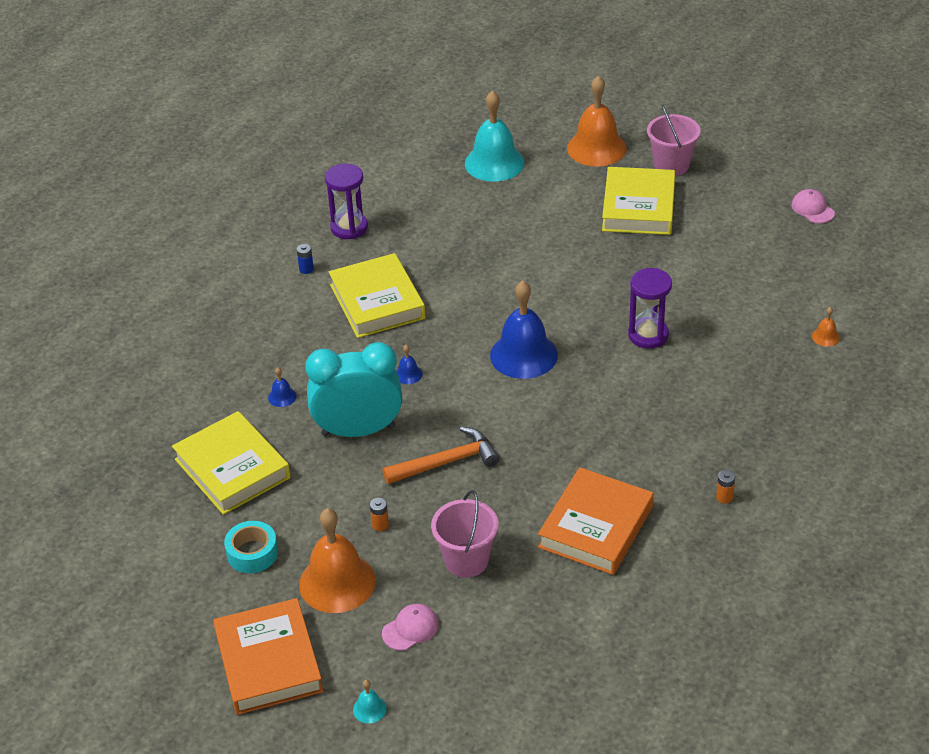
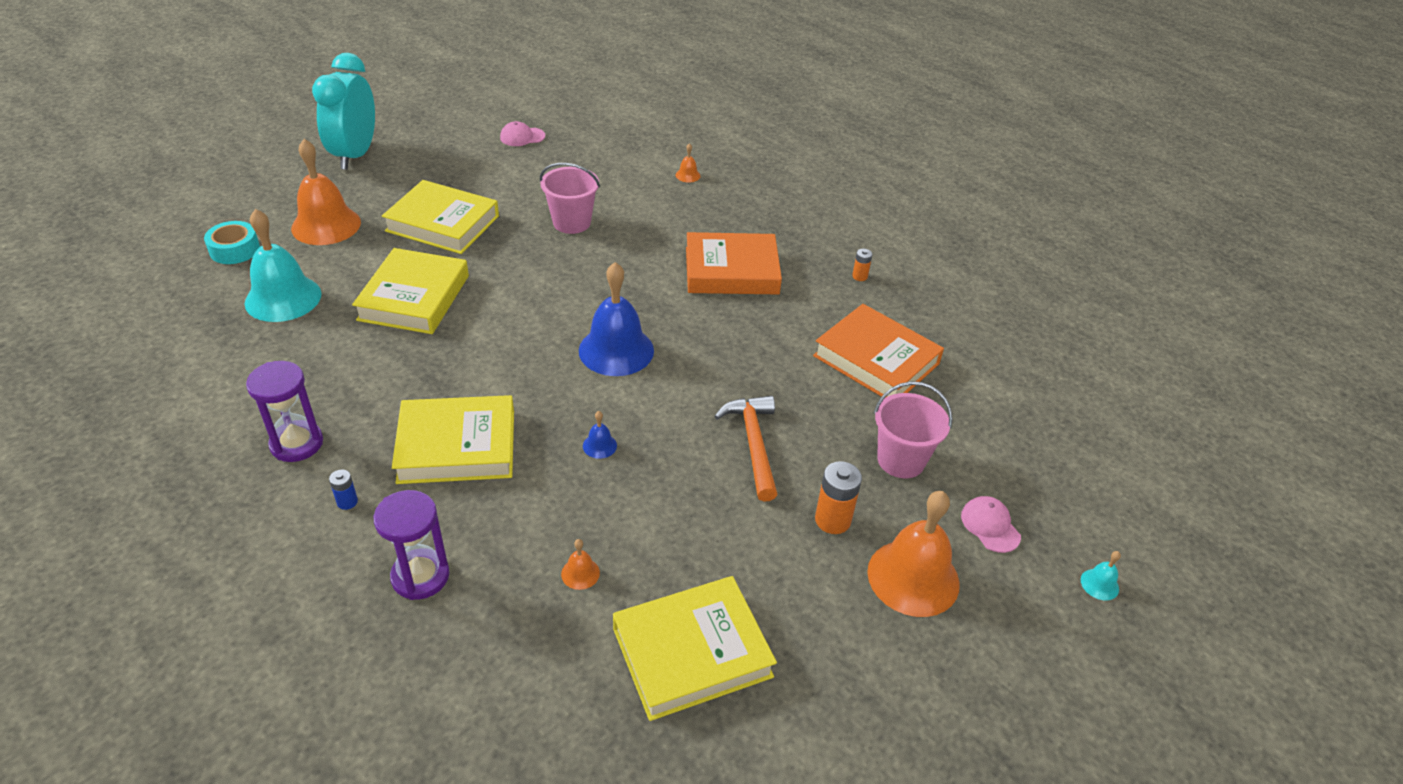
camera: 80 degrees left, 0 degrees up
(252, 553) = (849, 655): turquoise tape -> turquoise tape (234, 250)
(268, 662) = (1028, 669): orange book -> orange book (731, 271)
(282, 397) = (580, 573): blue bell -> orange bell
(358, 430) = (674, 509): turquoise clock -> turquoise clock (355, 155)
(380, 525) = (832, 520): orange battery -> orange battery, size x1.82
(530, 225) = (414, 298): none -> yellow book
(648, 335) = (632, 265): purple hourglass -> purple hourglass (420, 576)
(671, 165) = (396, 189): pink bucket -> pink bucket (571, 222)

